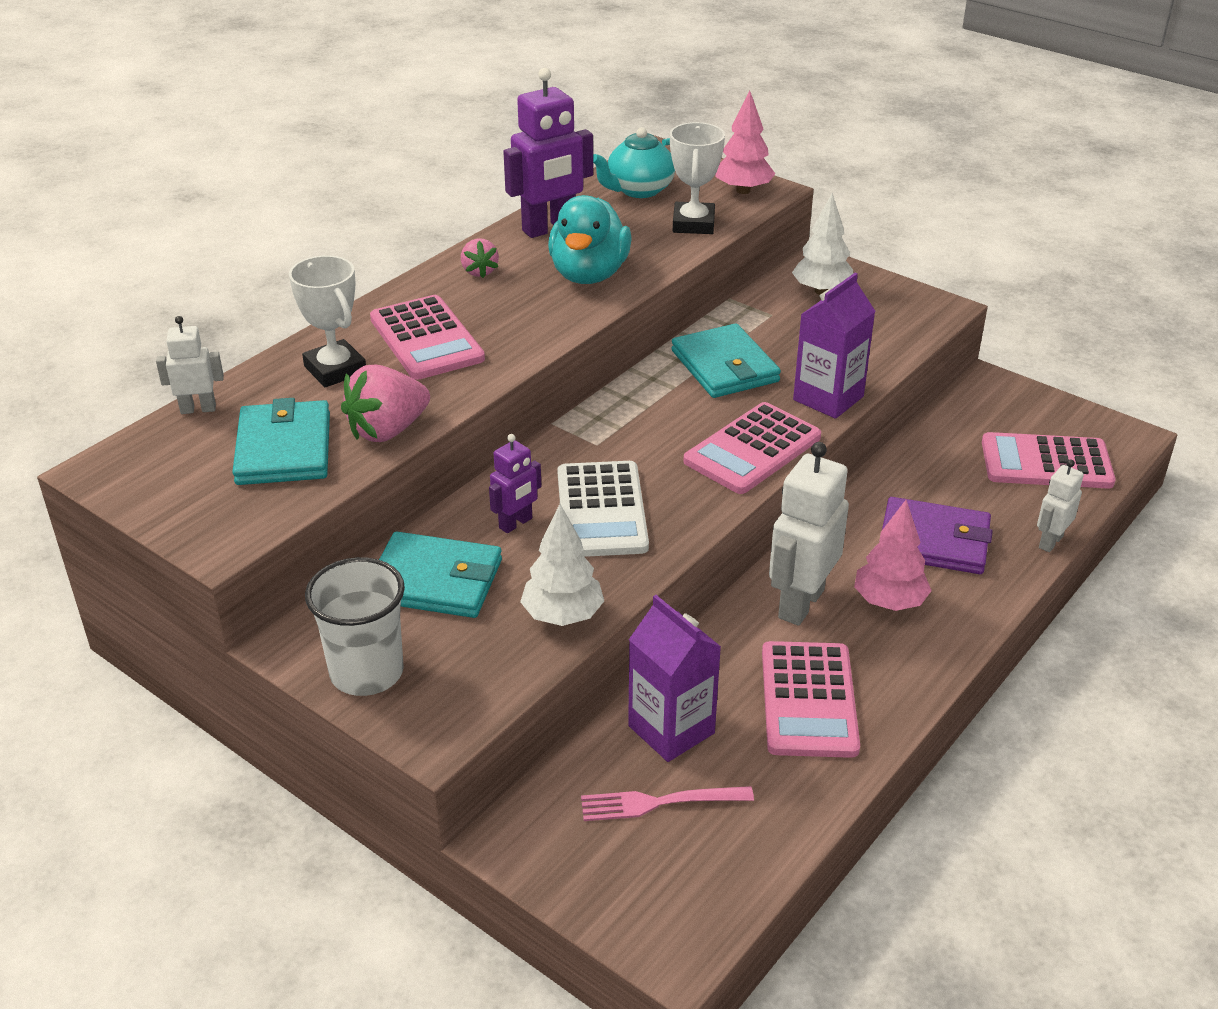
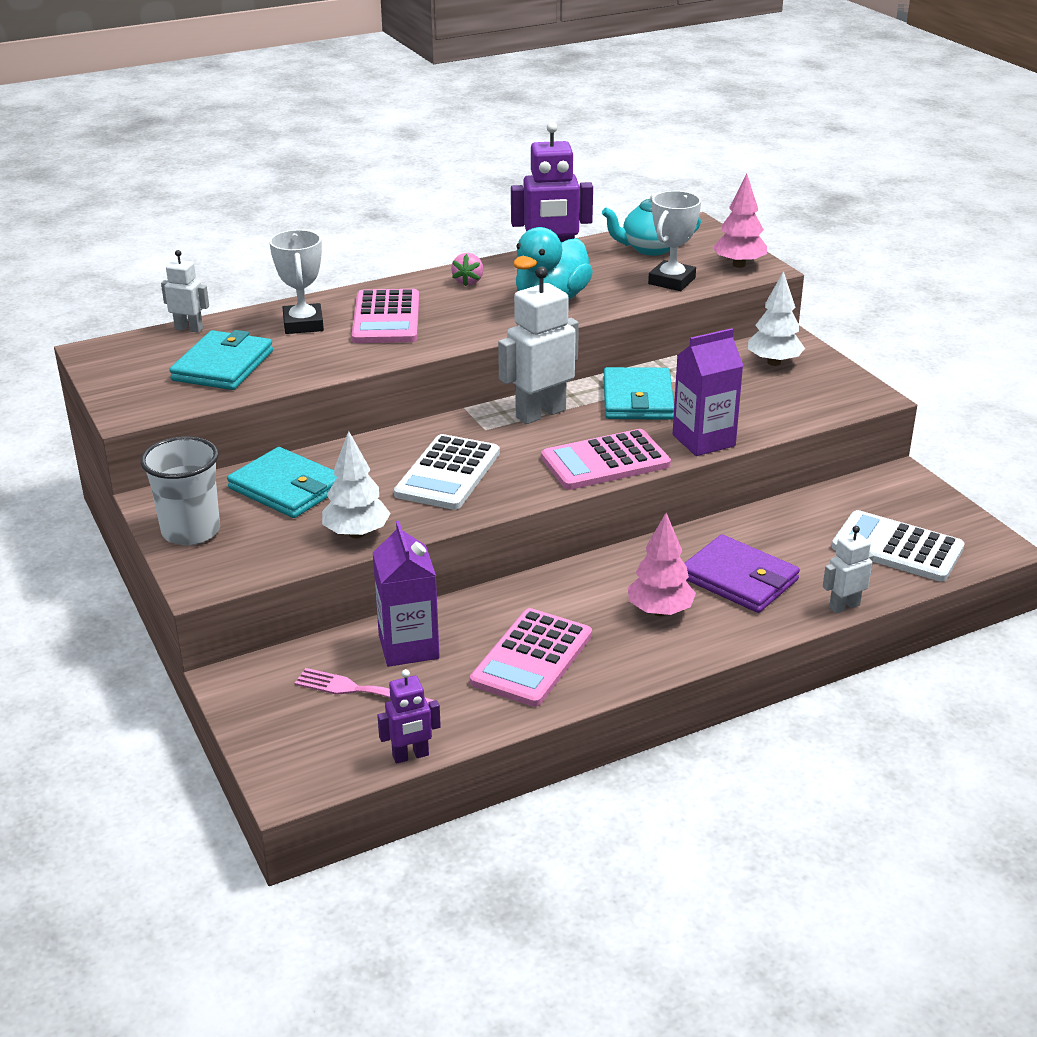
camera: 25 degrees right, 5 degrees down
(387, 430) = (303, 370): pink strawberry -> none
(516, 523) = (377, 466): purple robot -> purple robot (410, 756)
(800, 603) = (585, 592): white robot -> white robot (540, 413)
(1046, 462) = (897, 548): pink calculator -> white calculator

